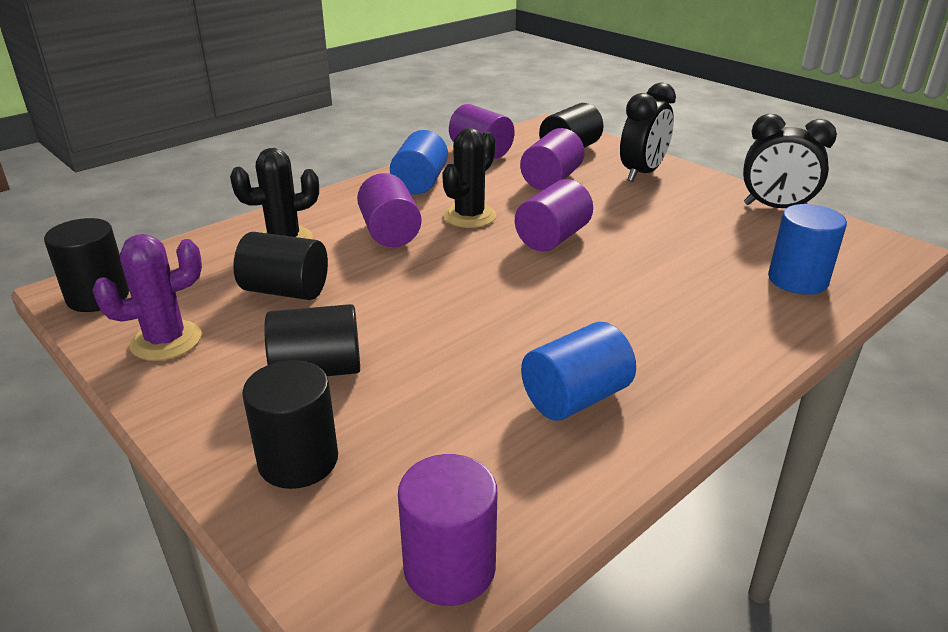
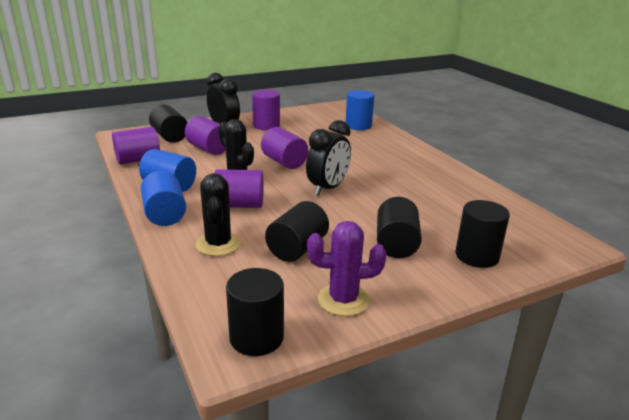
camera: 75 degrees left, 5 degrees down
(166, 341) = (343, 300): purple cactus -> purple cactus turned 75 degrees counterclockwise
(449, 568) = (543, 227): purple cylinder -> purple cylinder (266, 126)
(575, 398) = (435, 184): blue cylinder -> blue cylinder (165, 214)
(775, 208) = (291, 113): black clock -> black clock (328, 188)

